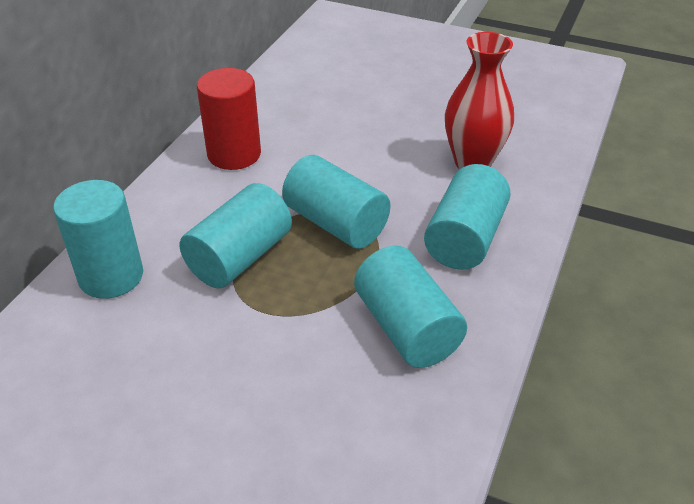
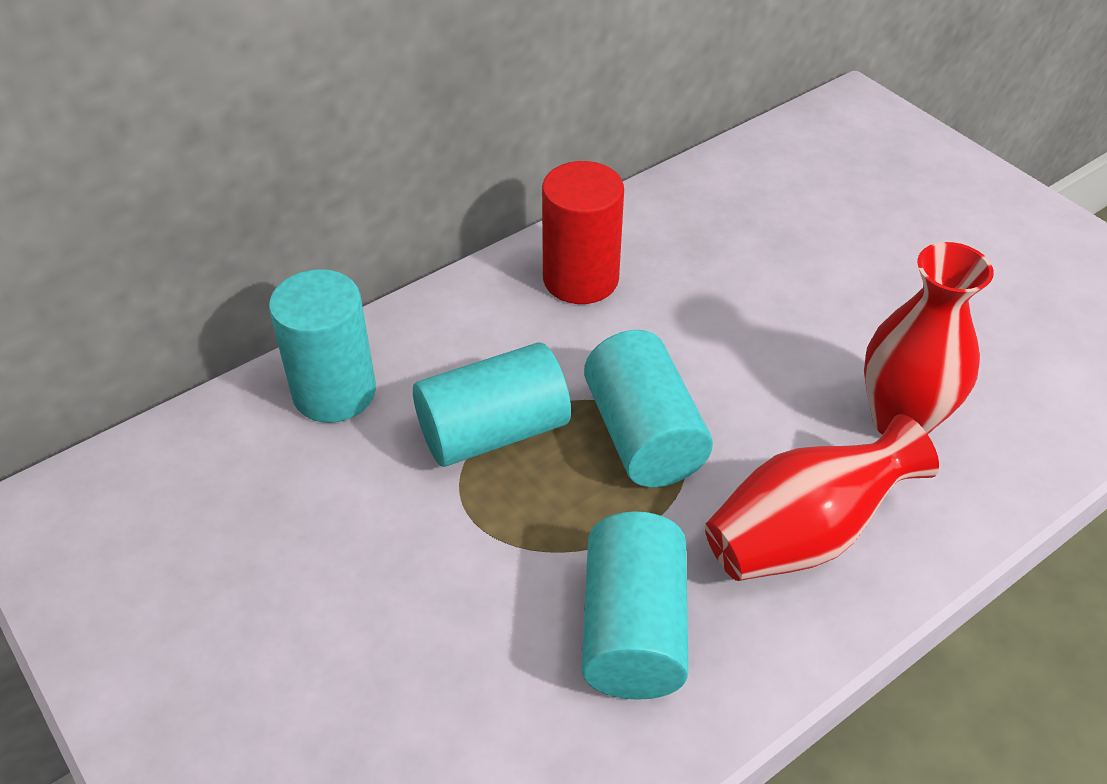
camera: 30 degrees right, 5 degrees up
(465, 238) = (804, 535): turquoise cylinder -> red vase

